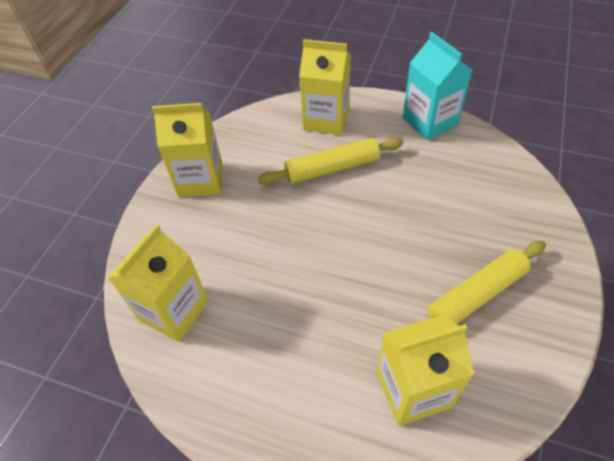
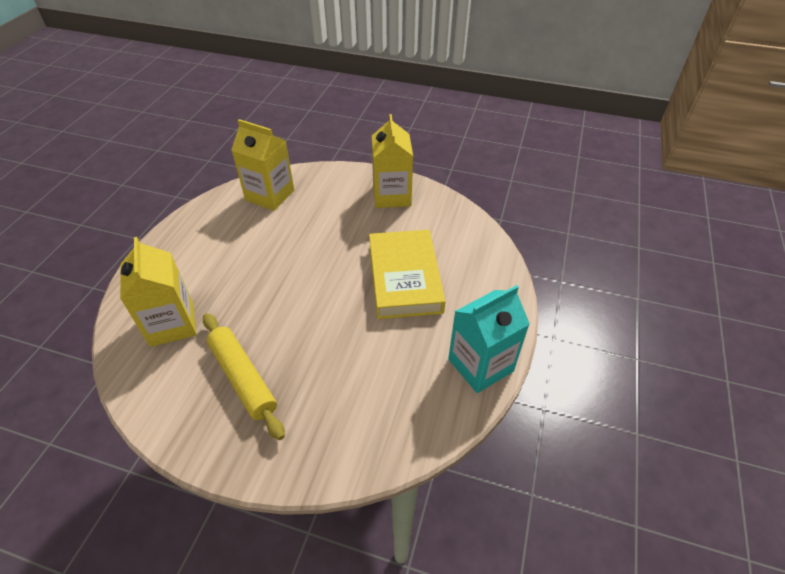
camera: 85 degrees right, 5 degrees down
(326, 119) = (474, 273): yellow carton -> none
(332, 168) = (405, 278): yellow rolling pin -> yellow book

